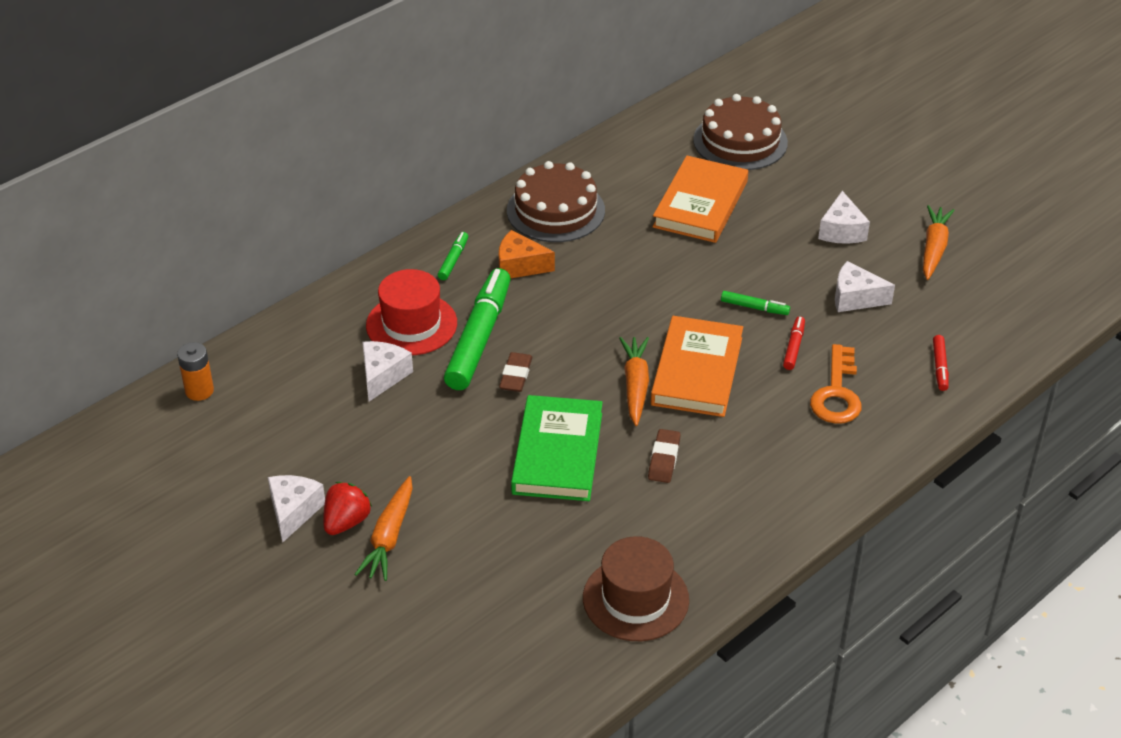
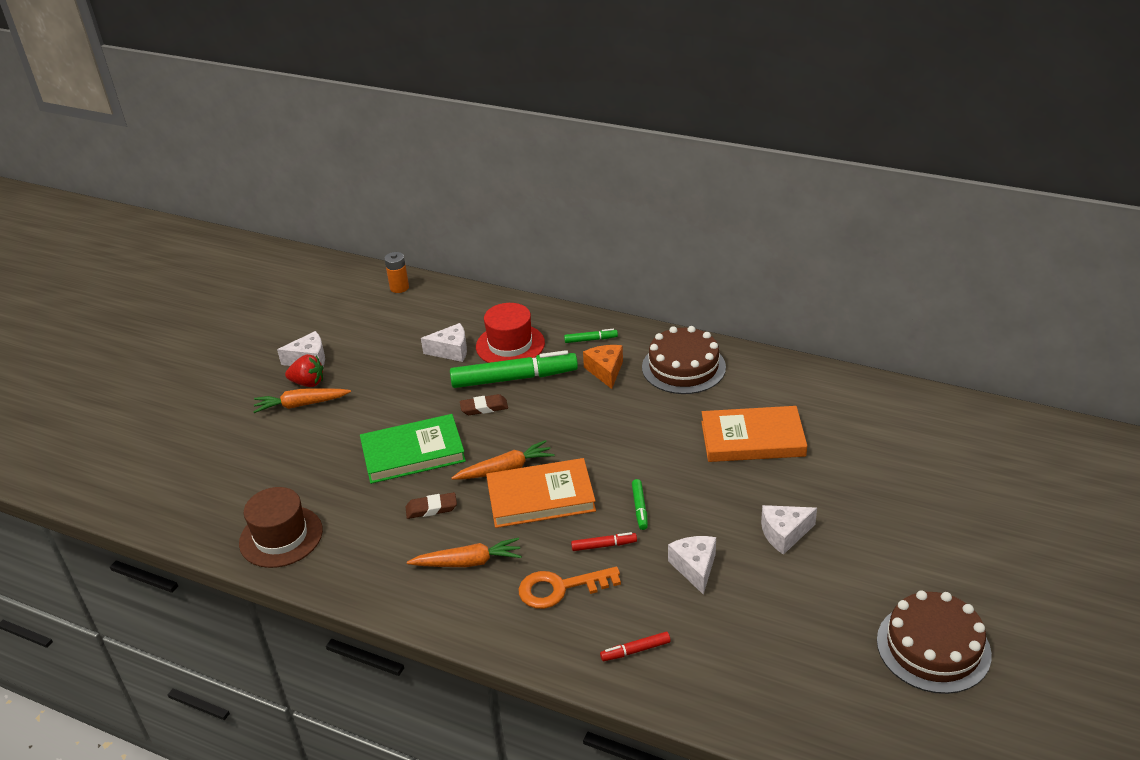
camera: 70 degrees right, 5 degrees down
(740, 141) = (860, 436): brown cake -> brown cake (933, 647)
(933, 249) = (807, 605): orange carrot -> orange carrot (468, 562)

